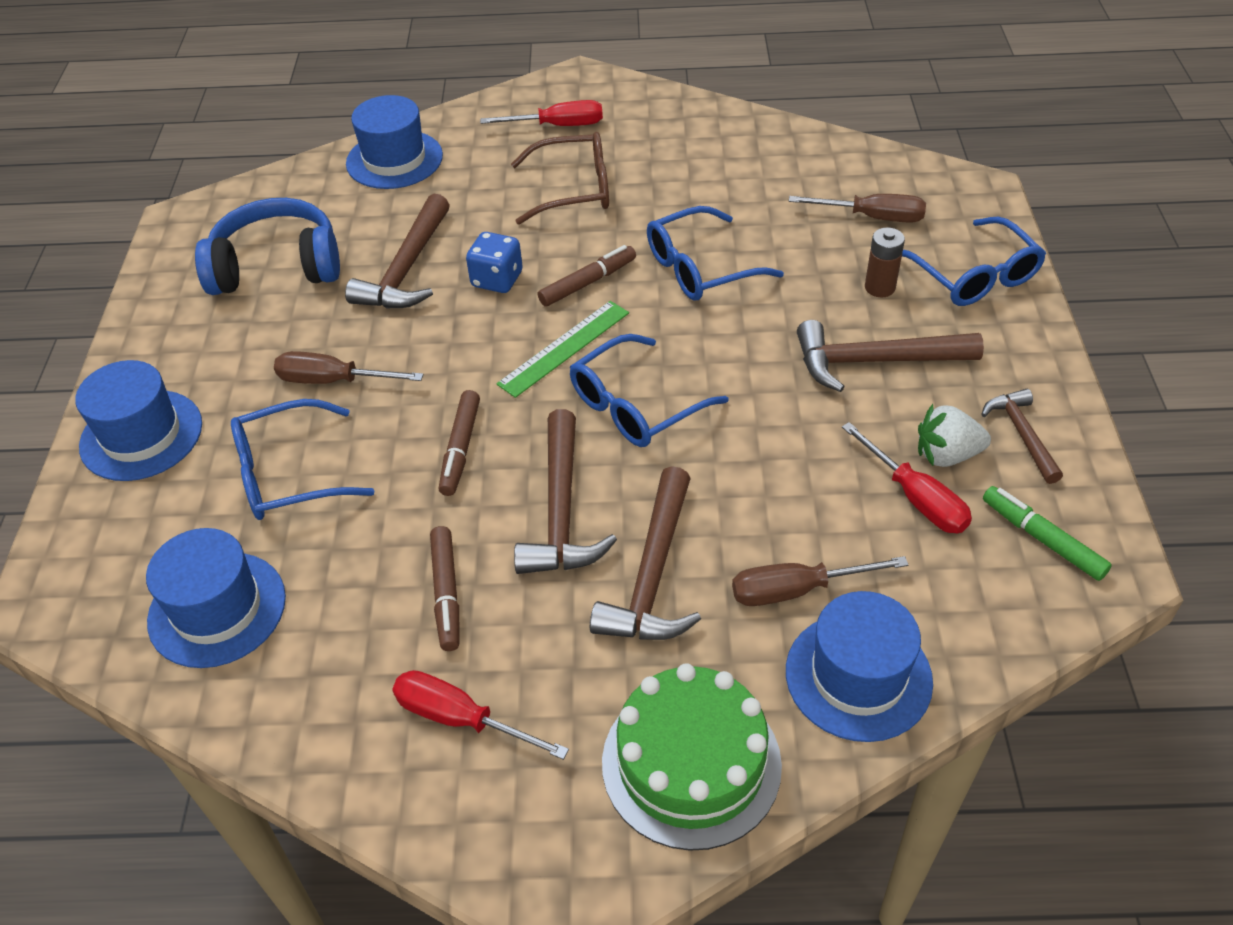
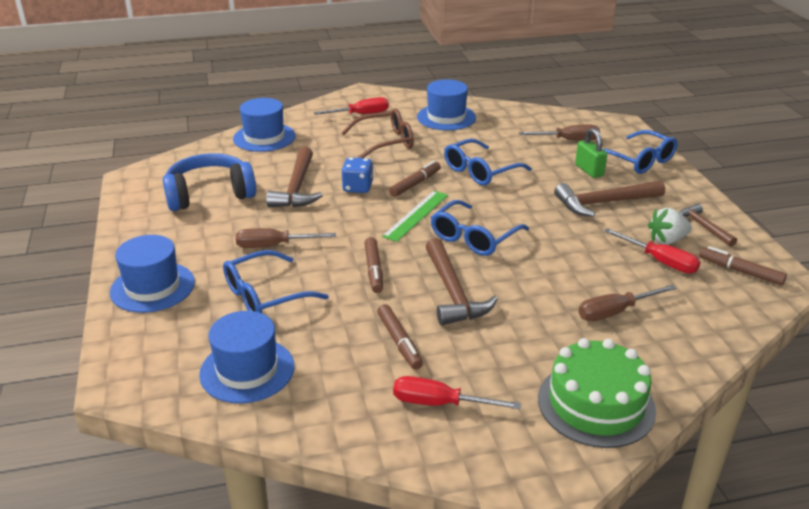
camera: 15 degrees left, 15 degrees down
(653, 575) = (525, 316): brown hammer -> none
(858, 676) = (672, 347): blue hat -> blue hat (446, 117)
(880, 287) = (589, 170): brown battery -> green padlock
(1042, 539) = (740, 271): green marker -> brown marker

